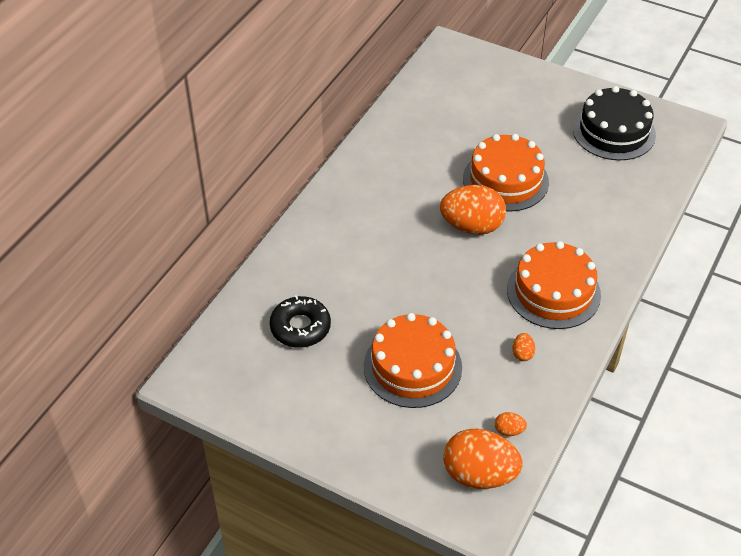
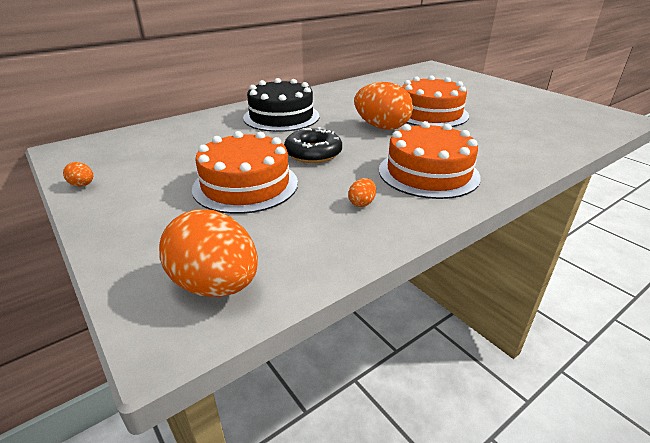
camera: 25 degrees right, 15 degrees down
(300, 327) = (186, 144): black donut -> black donut (313, 153)
(509, 431) = (291, 256): orange egg -> orange egg (82, 185)
(614, 131) = (543, 109): black cake -> black cake (281, 117)

